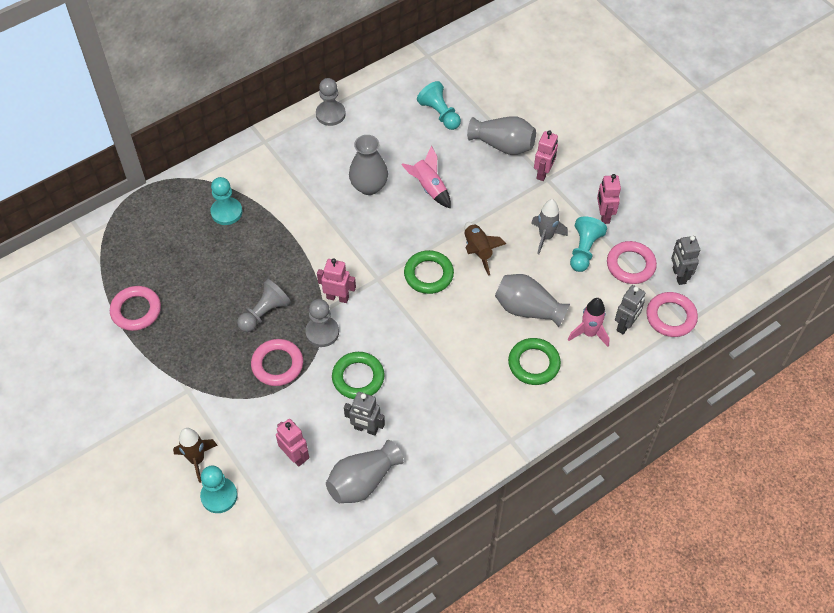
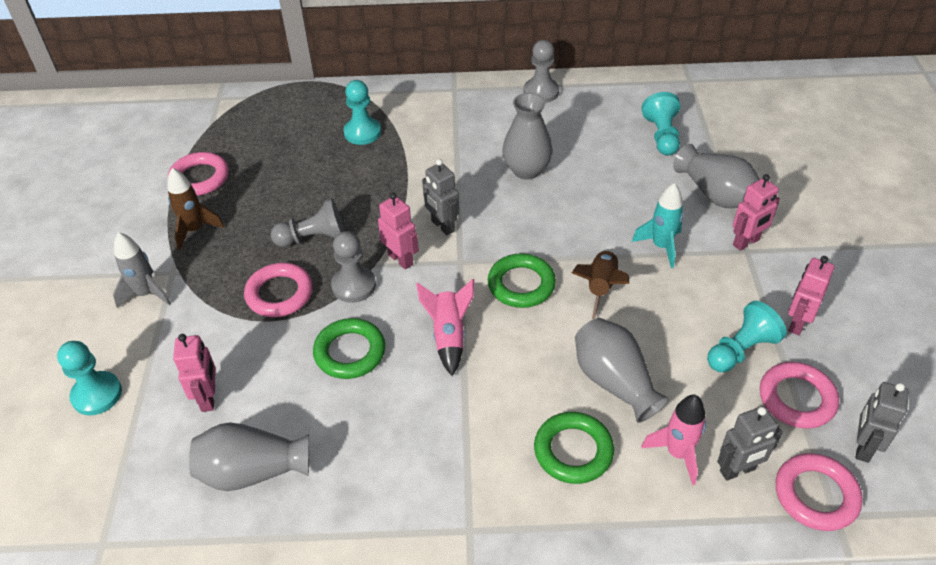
camera: 35 degrees right, 10 degrees down
(197, 460) = (114, 345): brown rocket -> brown rocket (194, 230)
(366, 429) = (309, 413): grey robot -> grey robot (442, 226)
(429, 188) = (592, 199): pink rocket -> pink rocket (449, 336)
(495, 202) = (661, 246): none -> turquoise rocket
(545, 237) = (699, 312): grey rocket -> grey rocket (146, 294)

